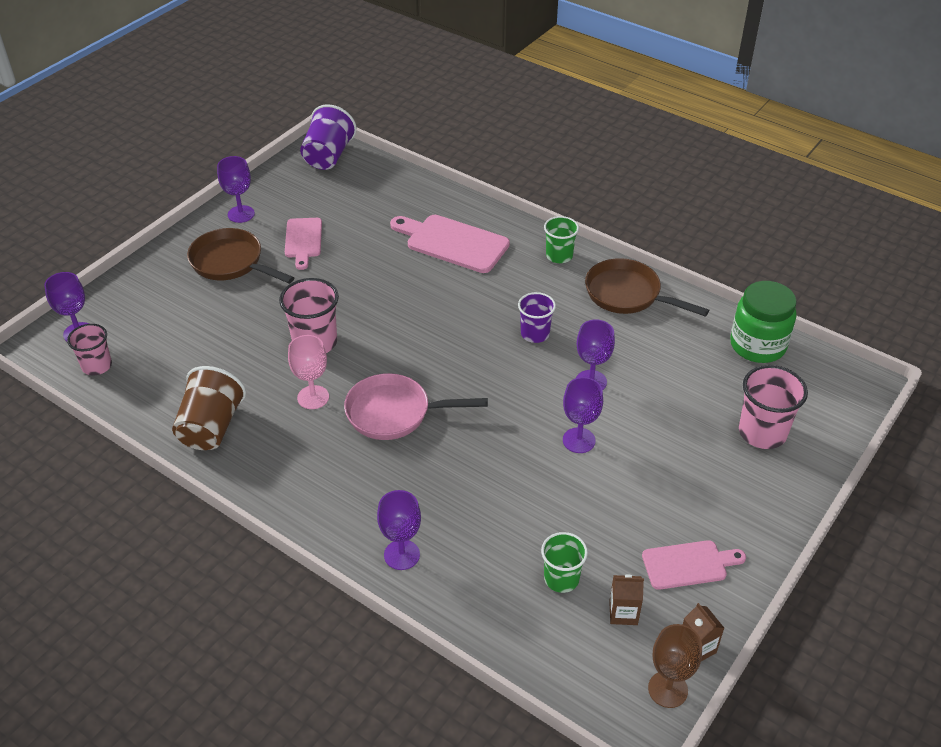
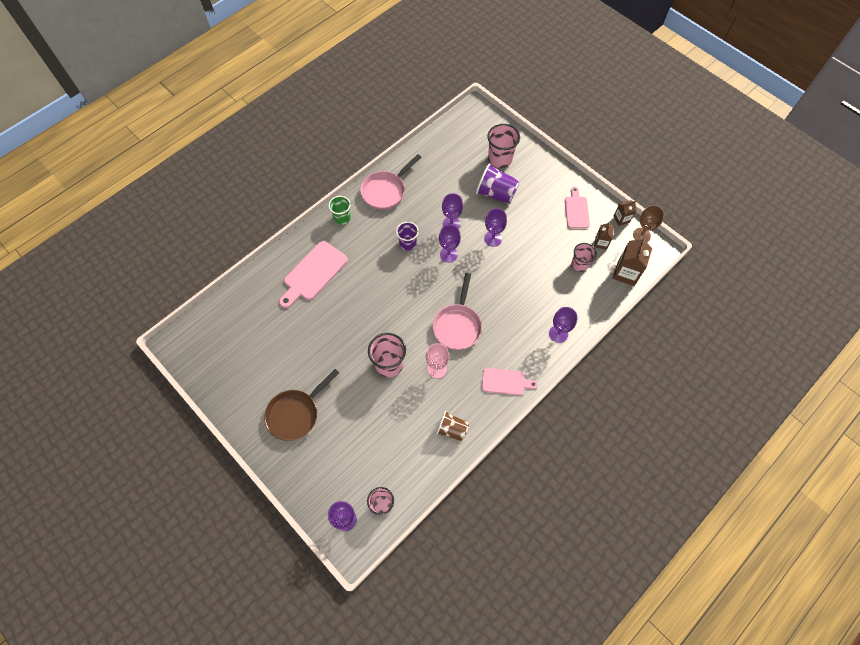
camera: 80 degrees left, 20 degrees up
(211, 427) = (452, 429): brown cup -> brown cup, size x0.66
(241, 214) = (242, 405): purple goblet -> purple goblet (448, 254)
(303, 240) = (285, 364): pink cutting board -> pink cutting board (505, 382)
(328, 156) = (190, 340): purple cup -> purple cup (496, 193)
(561, 579) = (579, 264): green cup -> pink cup
(563, 663) = (626, 273): none -> brown carton
(627, 294) = (385, 191): brown pan -> pink pan
(757, 345) = (439, 143): green jar -> none

